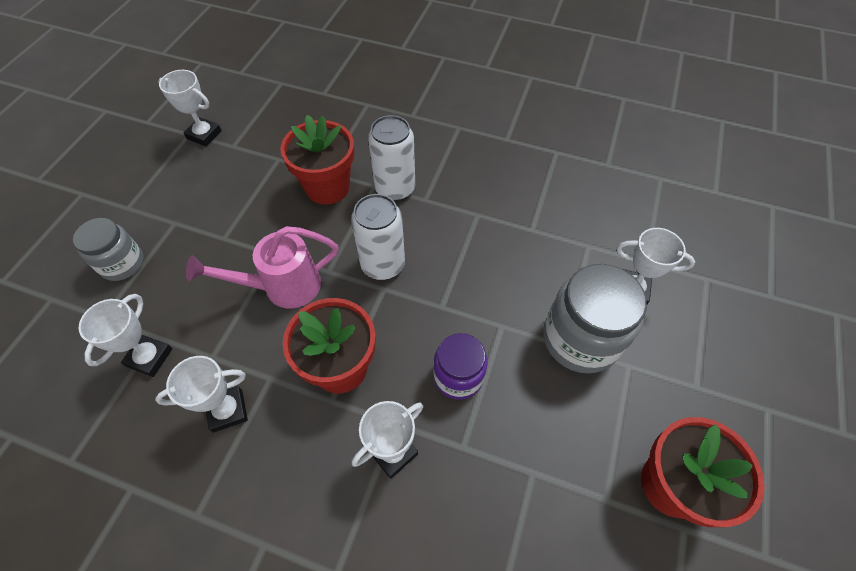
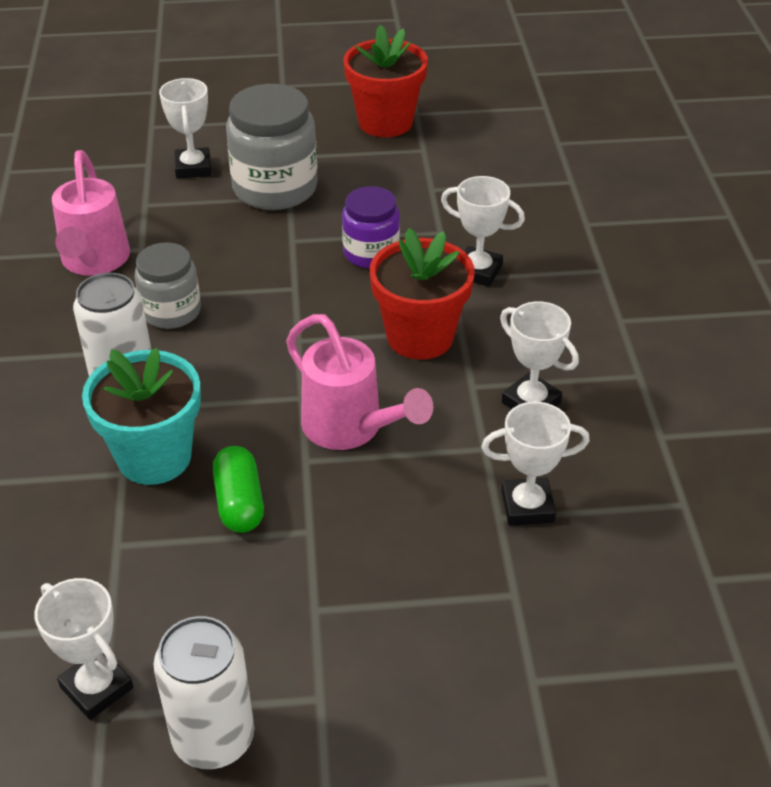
camera: 115 degrees left, 15 degrees down
(122, 263) = (423, 629): grey jar -> grey jar (171, 311)
(204, 135) = (96, 687): white trophy -> white trophy turned 45 degrees counterclockwise
(267, 214) = (239, 503): none -> green capsule
(327, 187) = (154, 457): red flower pot -> turquoise flower pot
(383, 264) = (263, 352): white can -> white can (213, 738)
(527, 201) = (94, 261): none -> pink watering can

